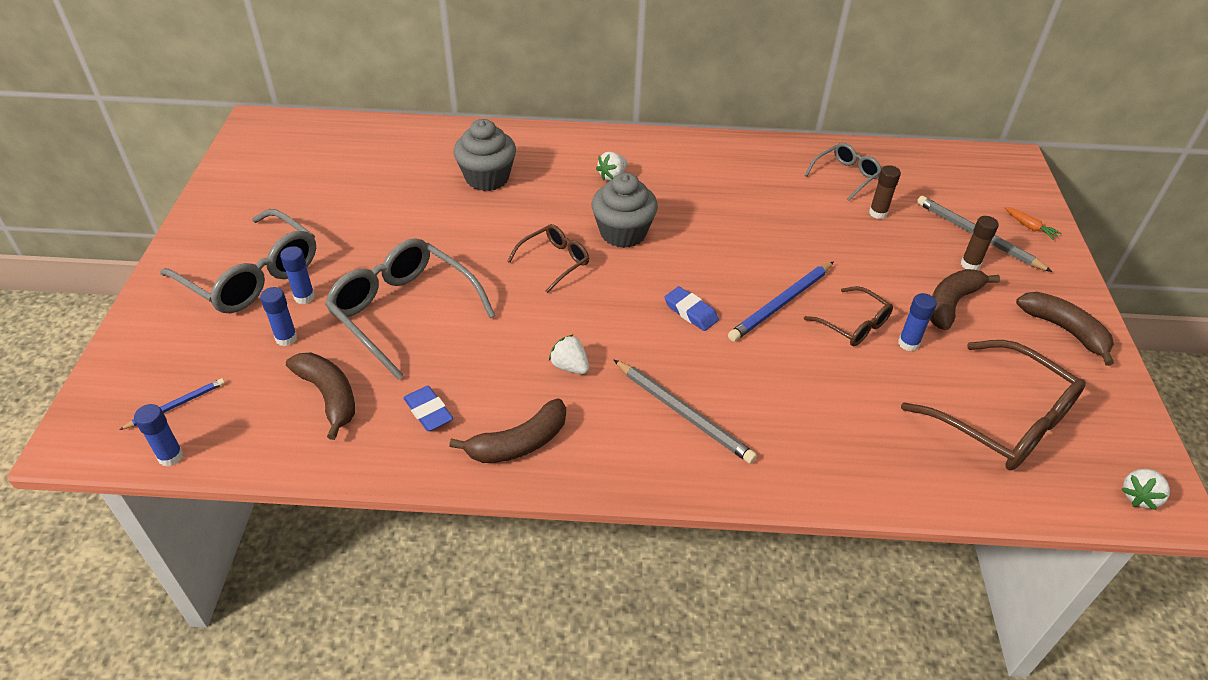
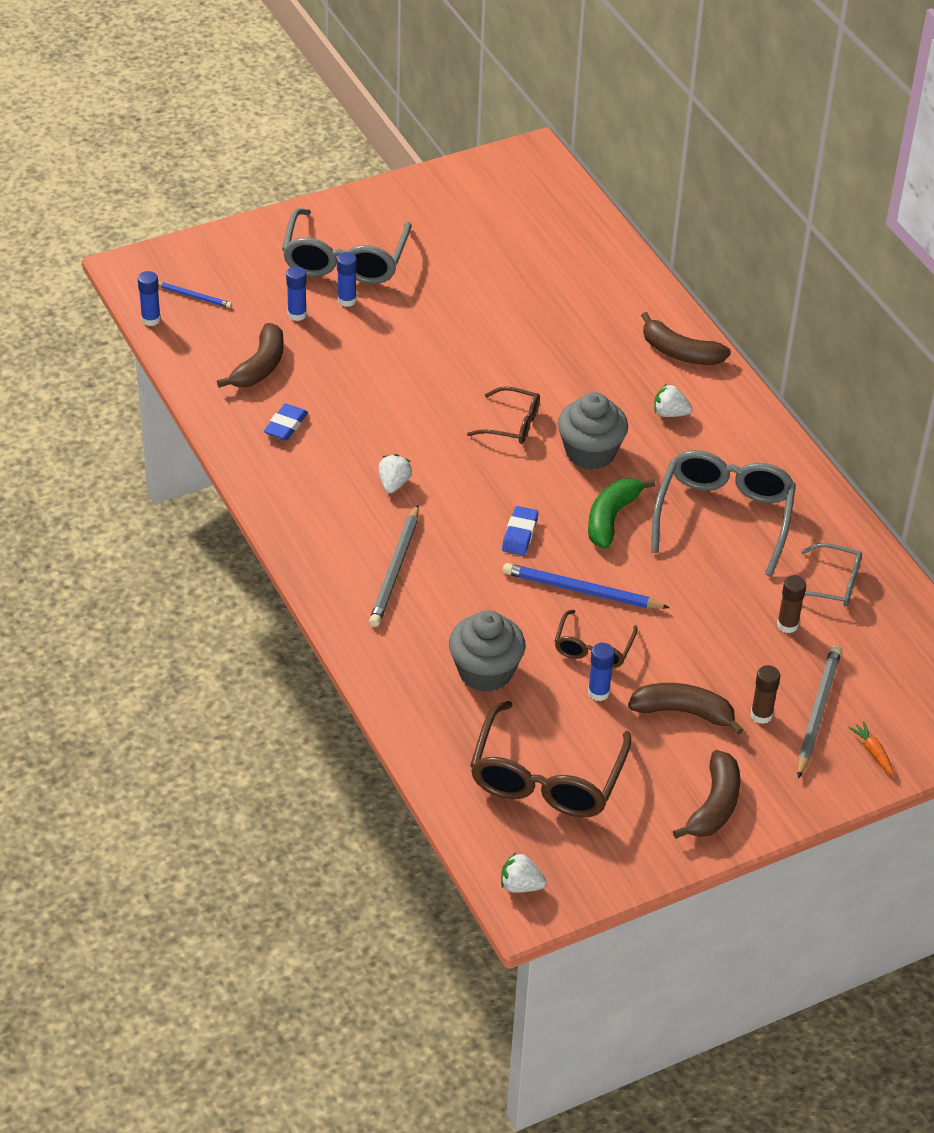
camera: 60 degrees right, 0 degrees up
(403, 312) = (376, 362): grey glasses -> grey glasses (723, 517)
(487, 178) = (589, 332): grey cupcake -> grey cupcake (485, 672)
(519, 443) = (293, 487): brown banana -> brown banana (680, 352)
(706, 252) = (611, 518): none -> green banana
(1029, 227) = (873, 753): orange carrot -> orange carrot turned 135 degrees clockwise

